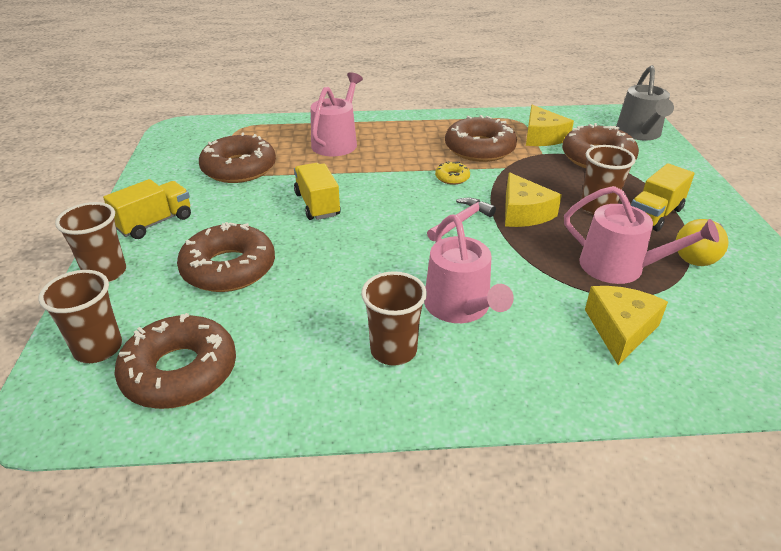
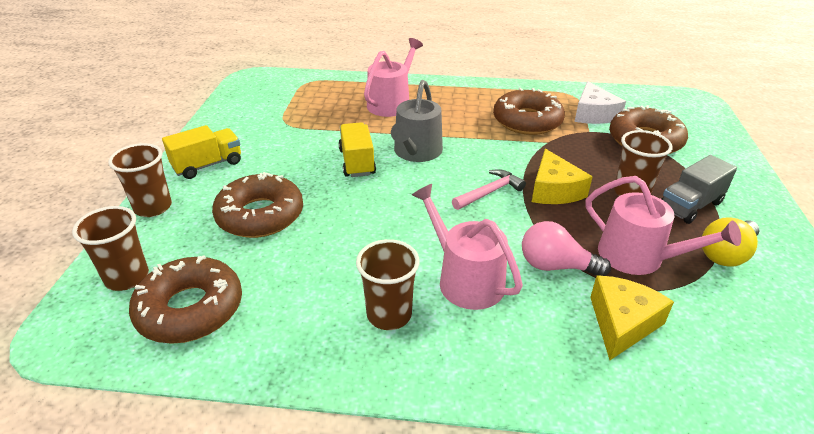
camera: 10 degrees right, 0 degrees up
(239, 168) = (295, 120): brown donut -> none
(452, 177) = (492, 147): yellow donut -> none
(460, 307) = (465, 279): pink watering can -> pink watering can turned 150 degrees clockwise
(542, 137) = (593, 114): yellow cheese -> white cheese
(544, 284) = (555, 266): none -> pink light bulb
(639, 133) = (696, 119): grey watering can -> grey watering can (416, 152)
(654, 214) = (690, 205): yellow truck -> grey truck

